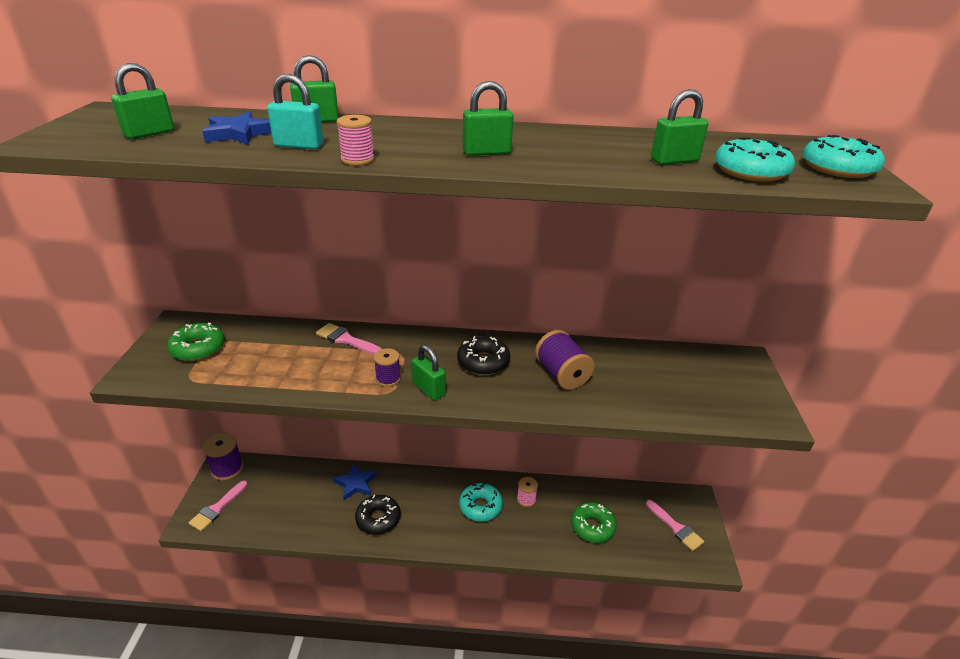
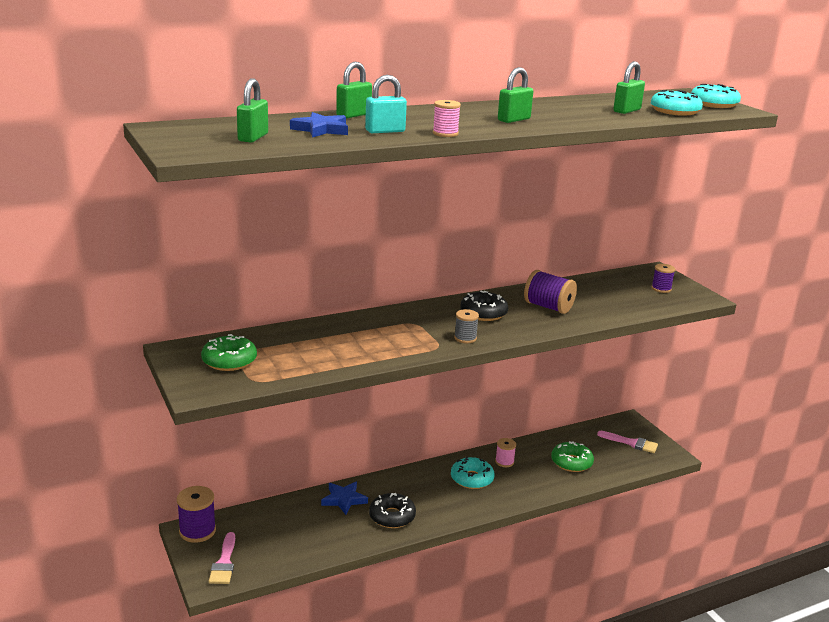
camera: 30 degrees left, 10 degrees down
(346, 340) = (354, 325): pink brush -> none
(388, 379) = (425, 340): purple spool -> purple spool (661, 289)
(429, 389) = (465, 338): green padlock -> grey spool

